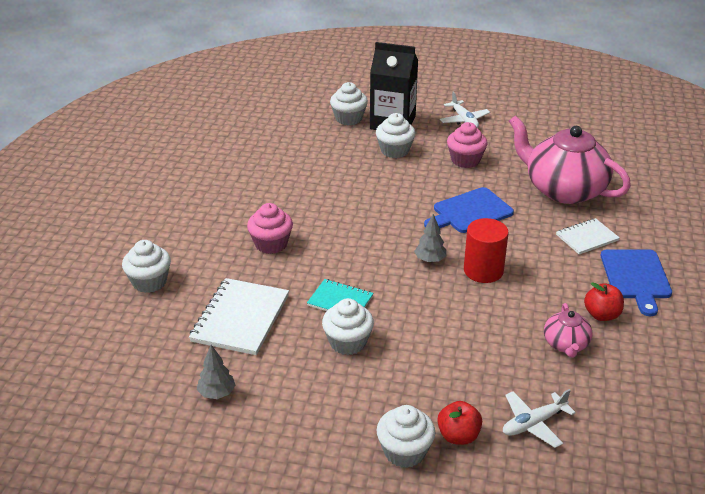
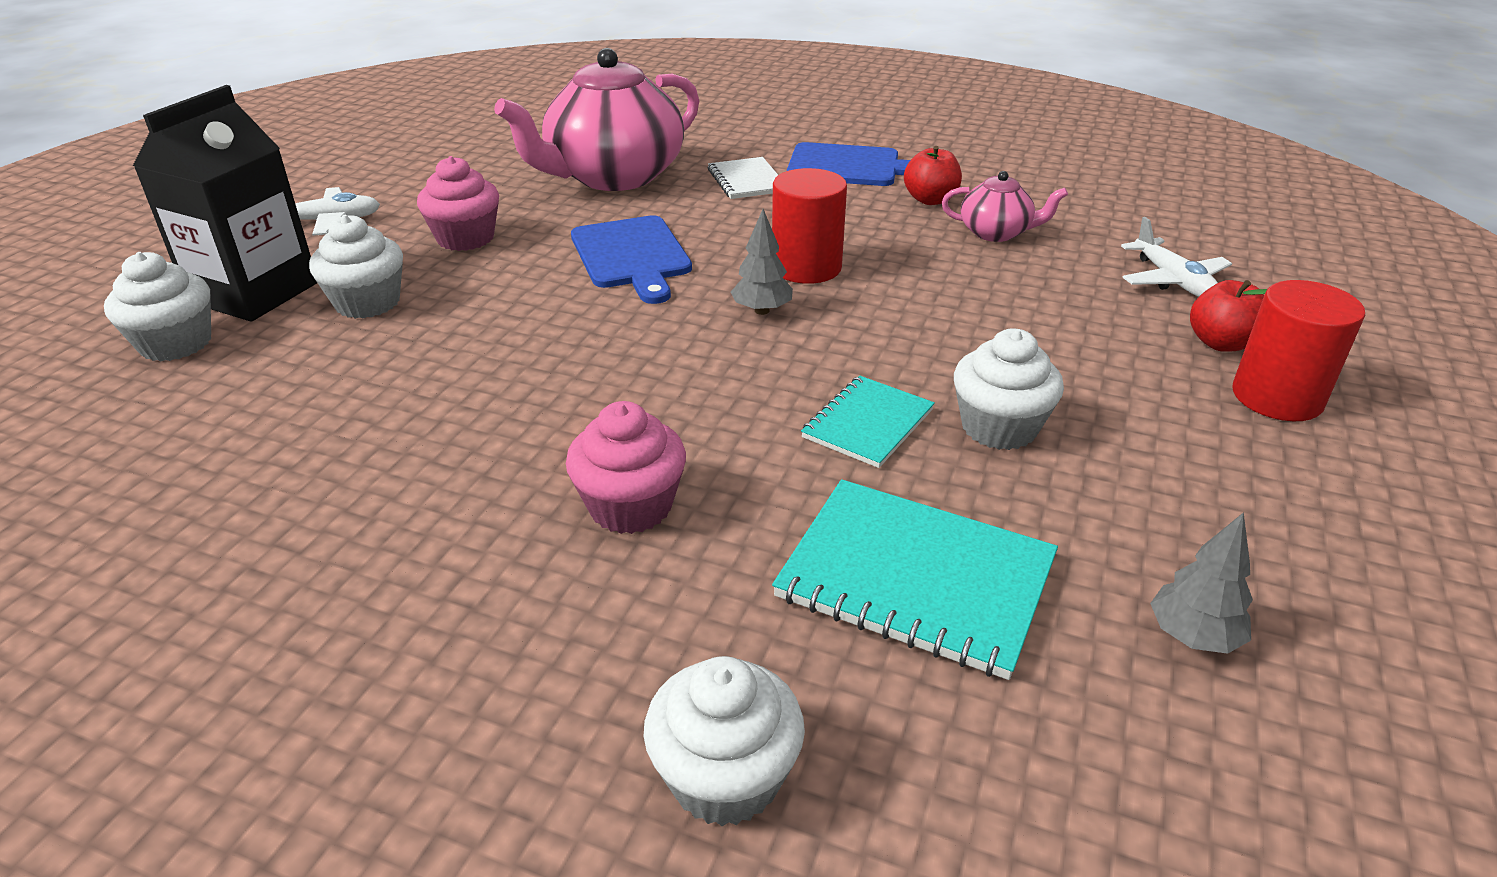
camera: 80 degrees left, 0 degrees up
(240, 318) = (916, 579): white notebook -> turquoise notebook
(404, 451) = (1277, 397): white cupcake -> red cylinder

